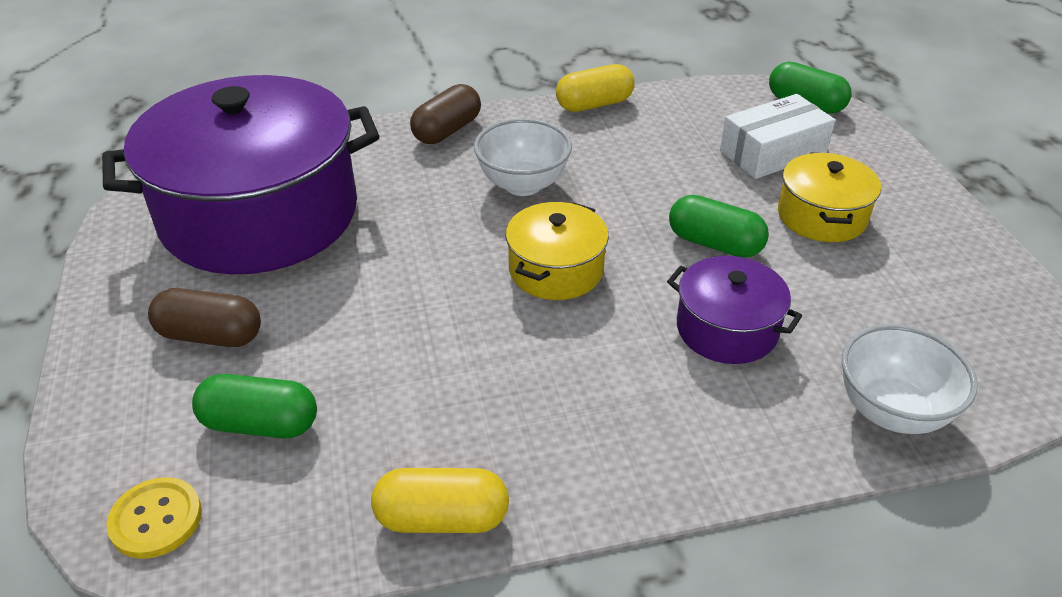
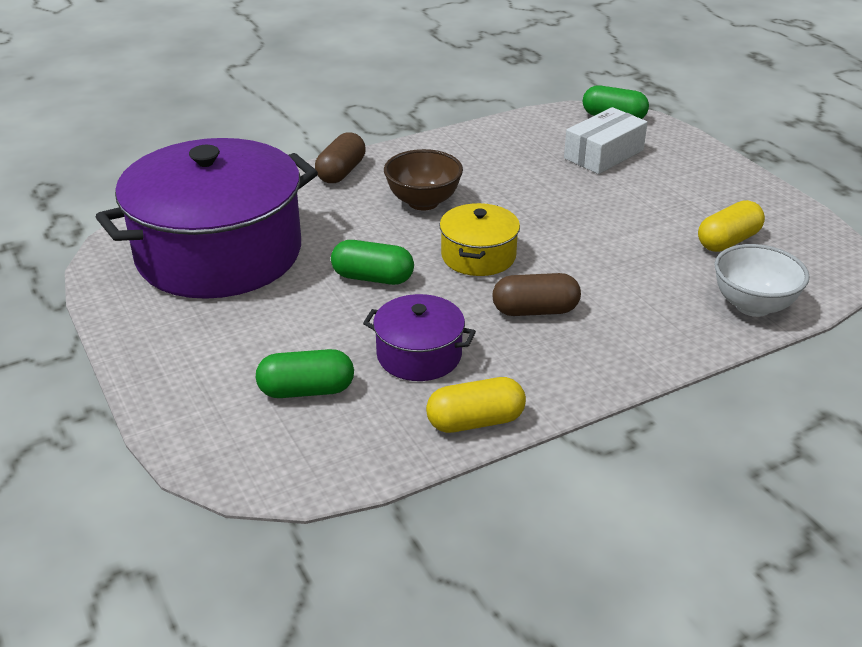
camera: 15 degrees left, 5 degrees down
(156, 519) = (262, 462): yellow button -> none
(210, 335) = (231, 341): brown capsule -> brown capsule (535, 310)
(523, 184) = (423, 202): white bowl -> brown bowl
(594, 104) = (451, 138): yellow capsule -> yellow capsule (728, 241)
(714, 244) = (588, 221): green capsule -> green capsule (372, 278)
(727, 329) = (621, 274): purple pot -> purple pot (419, 355)
(821, 216) = (657, 192): yellow pot -> none

